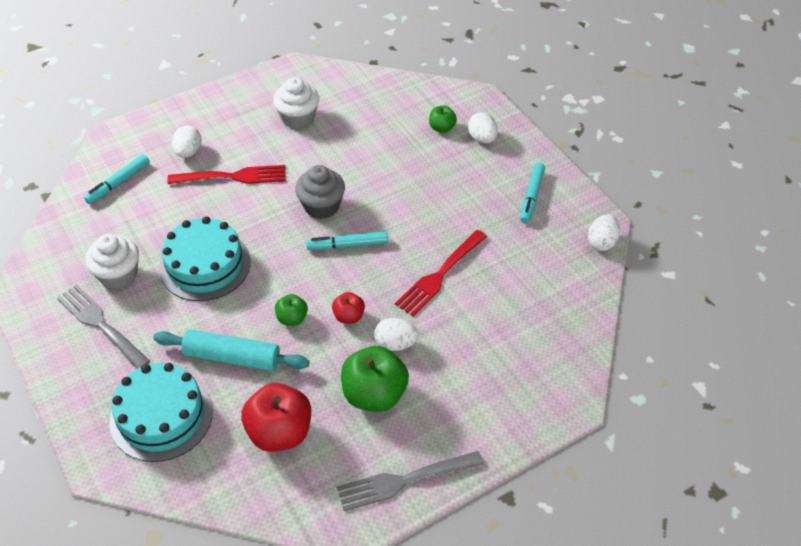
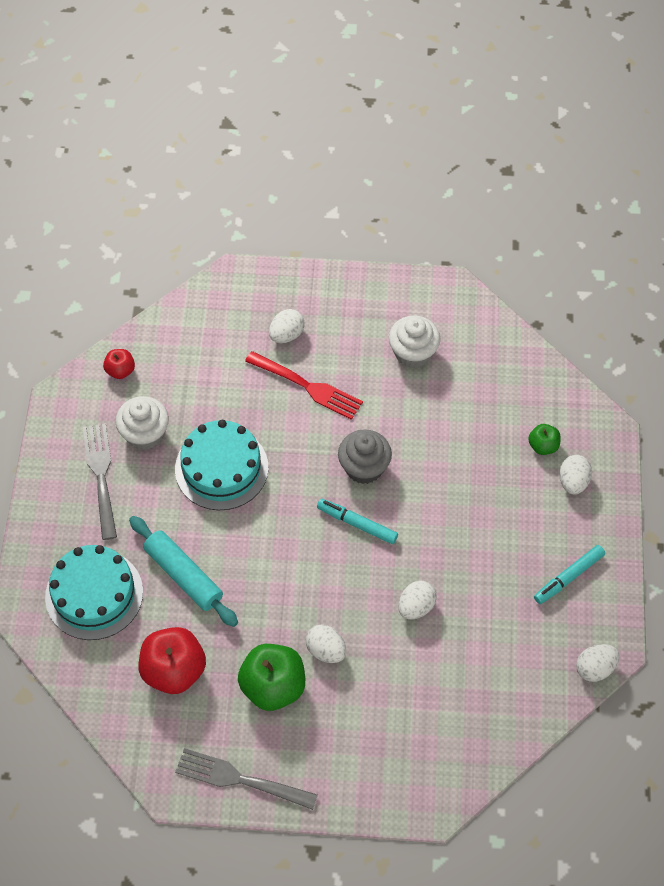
camera: 35 degrees right, 10 degrees up
(118, 183) = (204, 334): turquoise marker -> none
(292, 318) = (257, 569): green apple -> none
(349, 316) = (306, 598): red apple -> red apple (120, 370)
(439, 275) = (416, 607): red fork -> white egg

